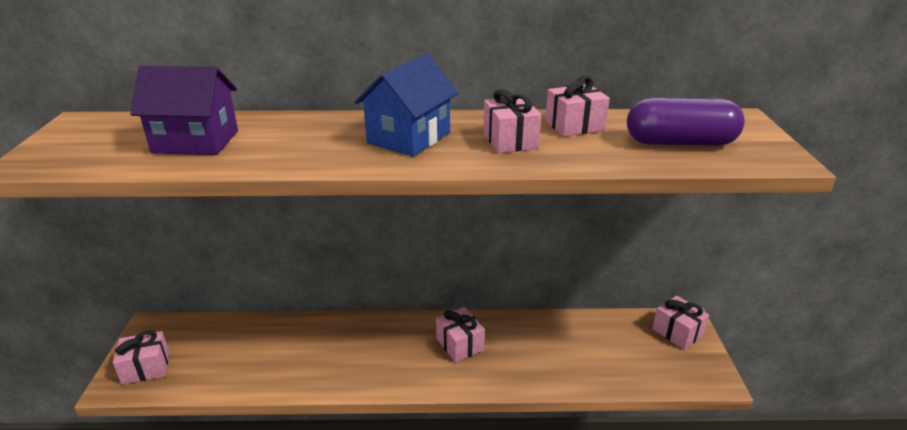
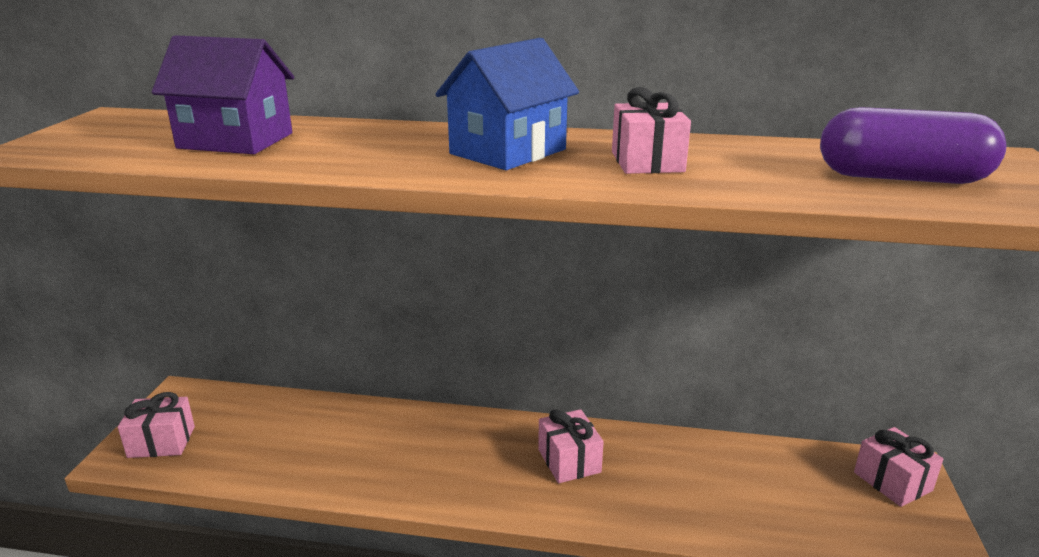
camera: 10 degrees right, 5 degrees down
(574, 125) = (745, 152): pink gift -> none

